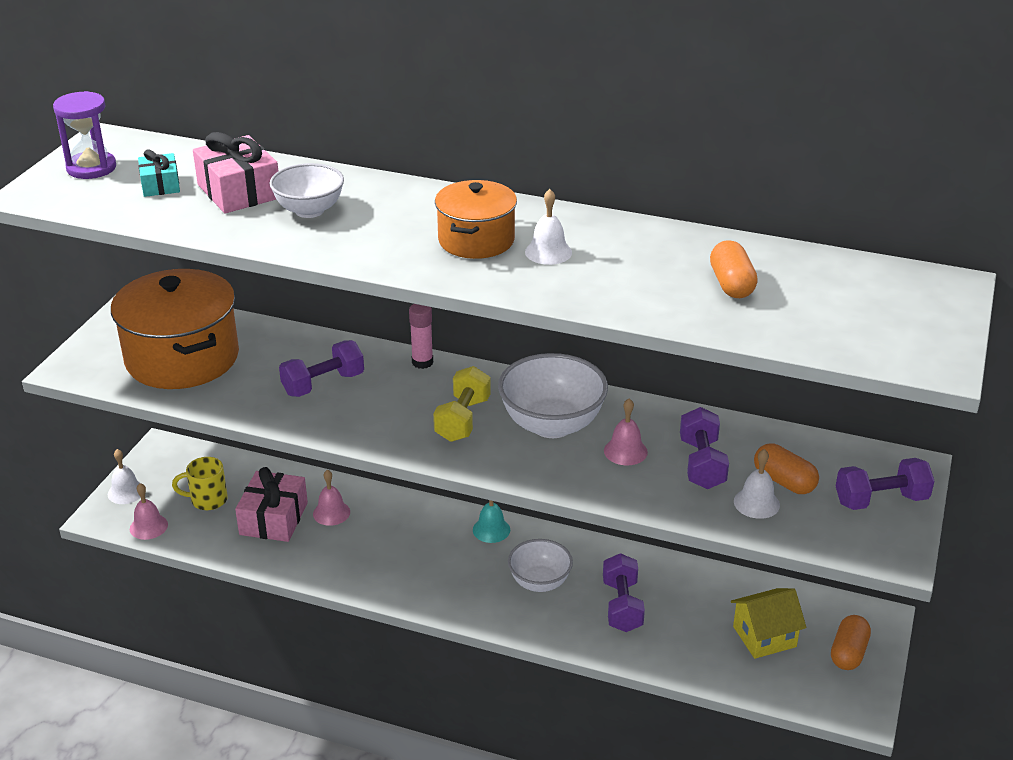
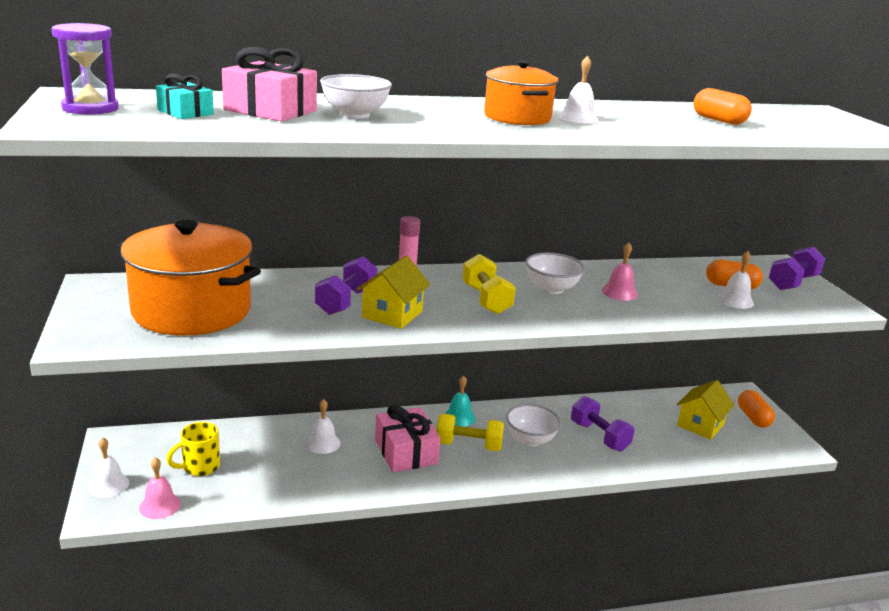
camera: 35 degrees left, 10 degrees down
(273, 518) = (276, 462): pink gift -> pink gift (406, 452)
(331, 513) = (323, 443): pink bell -> white bell
(348, 412) = (392, 314): none -> yellow house
(468, 565) = (468, 445): none -> yellow dumbbell
(552, 425) = (551, 289): white bowl -> white bowl, size x0.64
(702, 464) = (673, 288): purple dumbbell -> none

